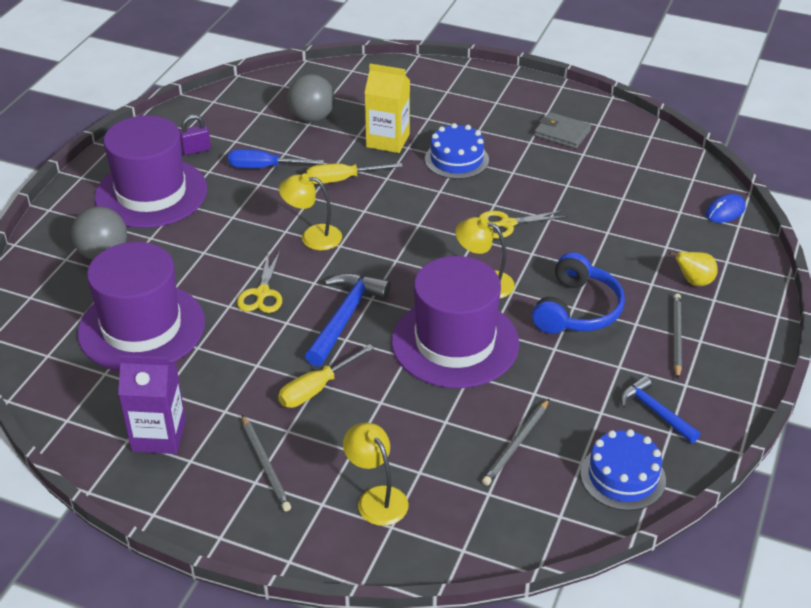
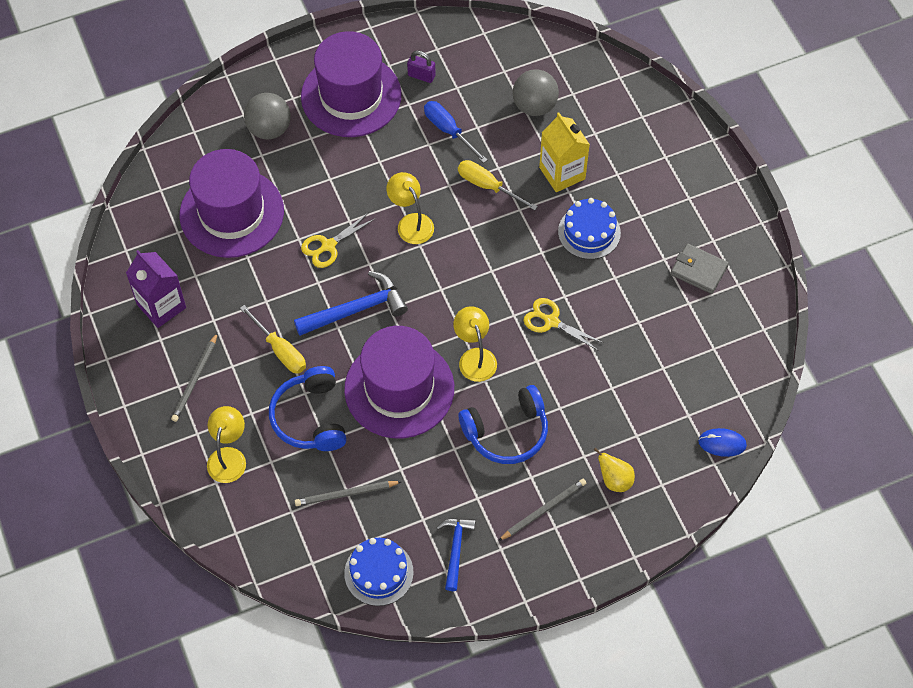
camera: 45 degrees right, 20 degrees up
(317, 388) = (280, 350): yellow screwdriver -> yellow screwdriver turned 135 degrees counterclockwise
(409, 415) = (310, 417): none -> blue headphones
(562, 133) = (698, 270): grey wallet -> grey wallet turned 45 degrees counterclockwise

